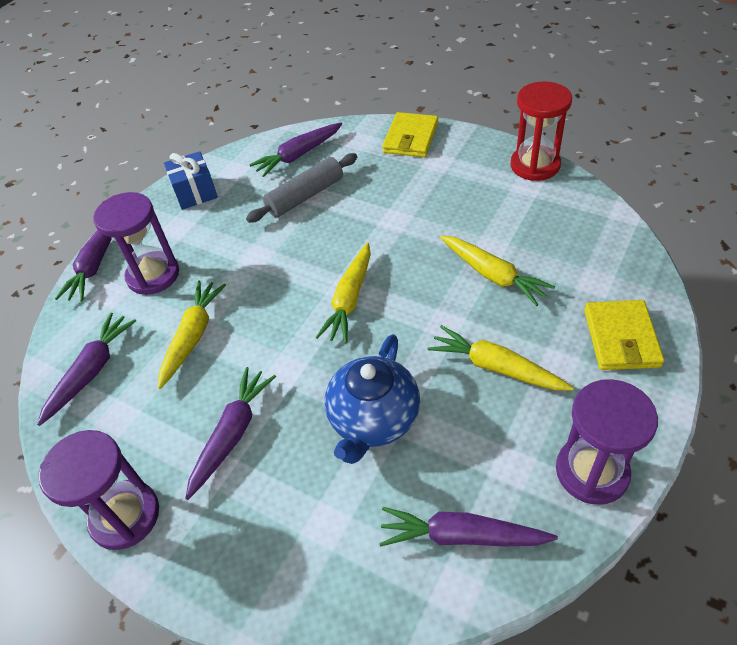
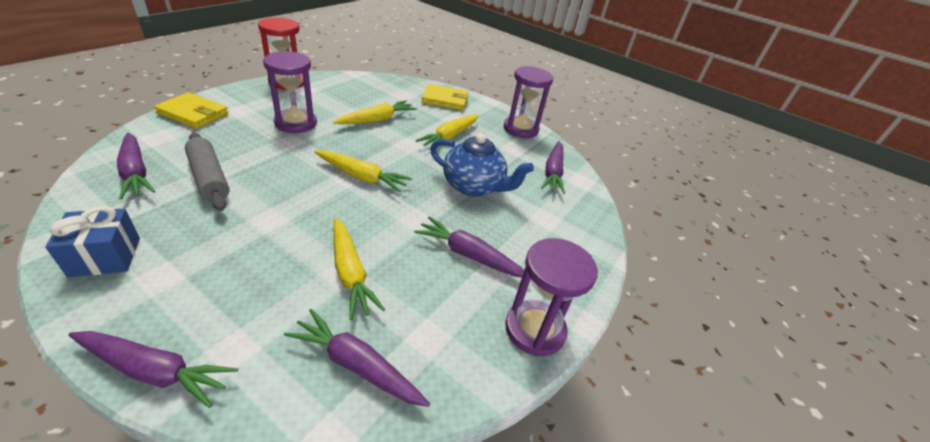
camera: 95 degrees left, 10 degrees down
(153, 275) = (232, 303): purple hourglass -> purple hourglass (296, 123)
(193, 336) = (350, 273): yellow carrot -> yellow carrot turned 135 degrees counterclockwise

